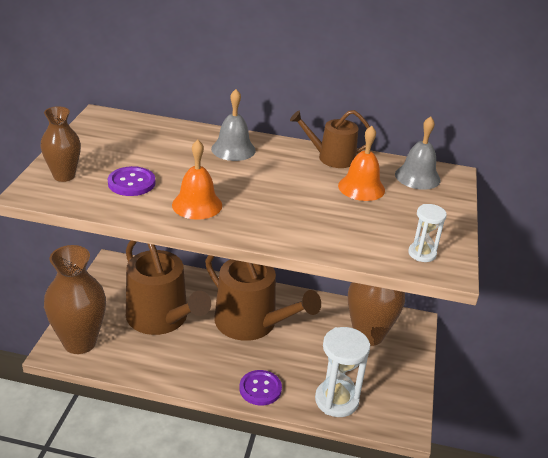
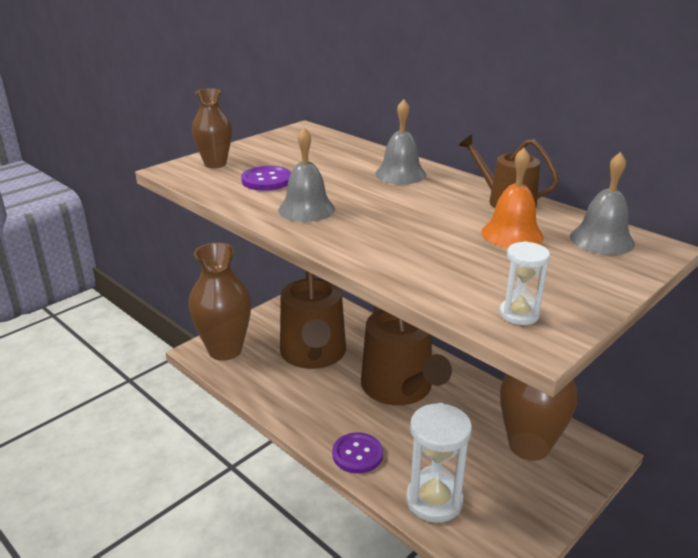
camera: 35 degrees right, 5 degrees down
(197, 205) = (306, 209): orange bell -> grey bell

